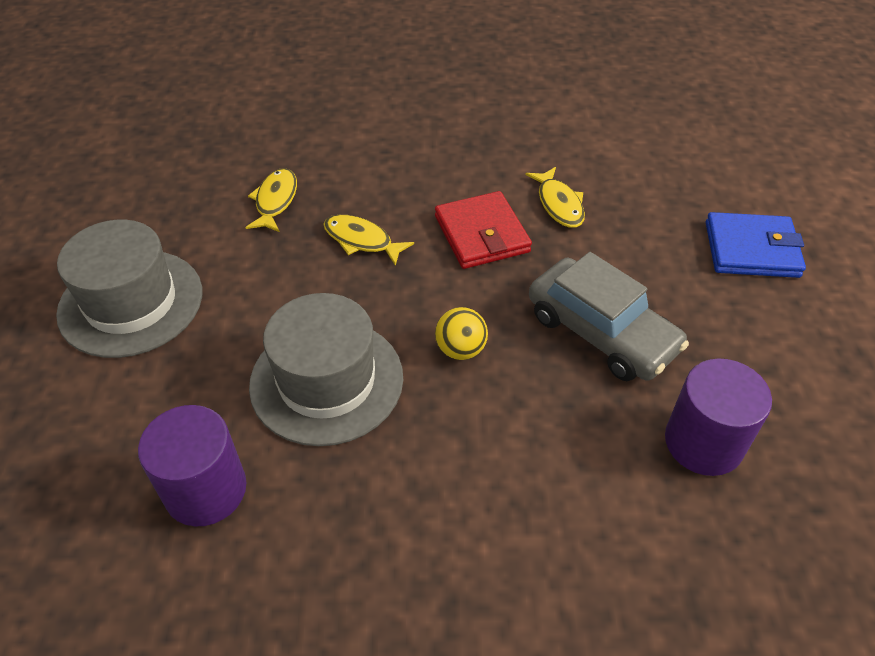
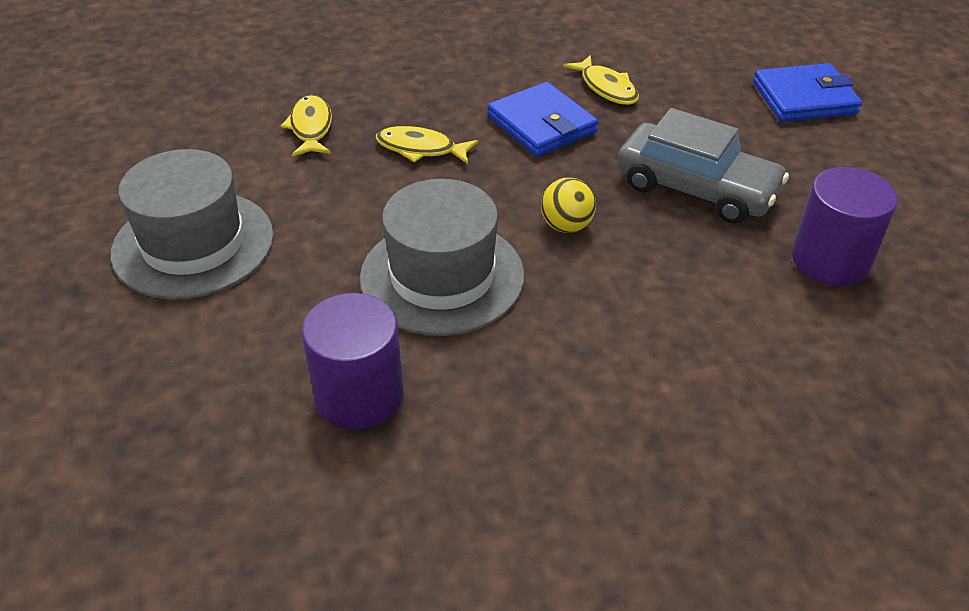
camera: 15 degrees left, 5 degrees down
(481, 234) = (541, 125): red wallet -> blue wallet

